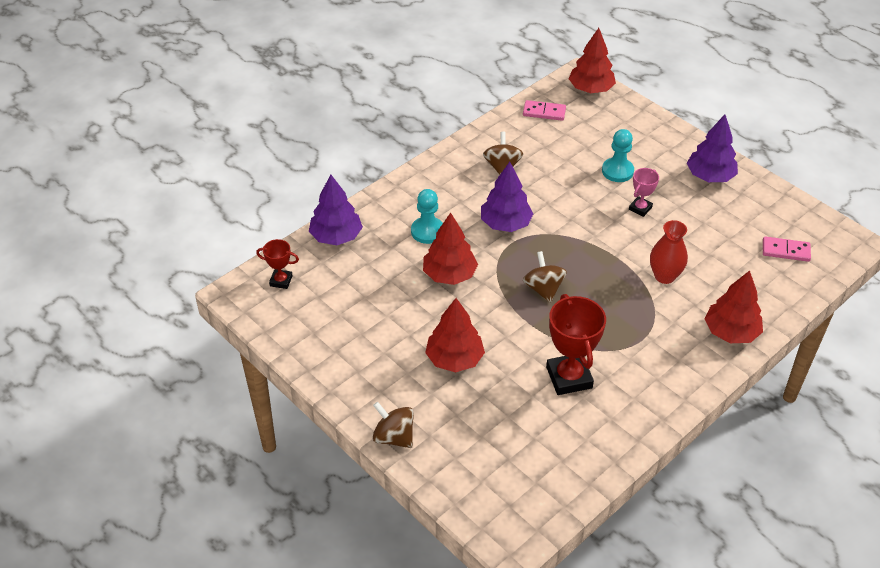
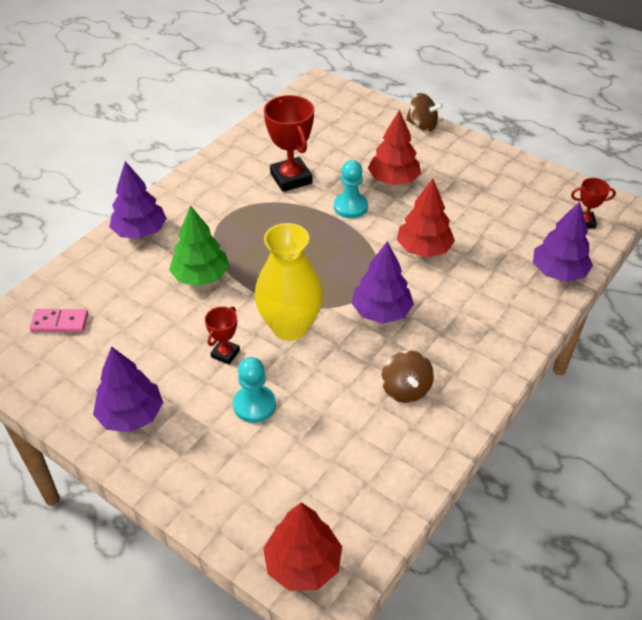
camera: 170 degrees right, 0 degrees up
(427, 231) = (464, 291): turquoise pawn -> turquoise pawn (350, 207)
(543, 289) = (326, 247): brown spinning top -> none
(544, 112) = (369, 498): pink domino -> none
(585, 222) = (290, 326): none -> yellow vase
(640, 208) = (225, 353): pink trophy -> red trophy
(664, 276) = (201, 276): red vase -> green tree
(731, 332) = (140, 231): red tree -> purple tree

